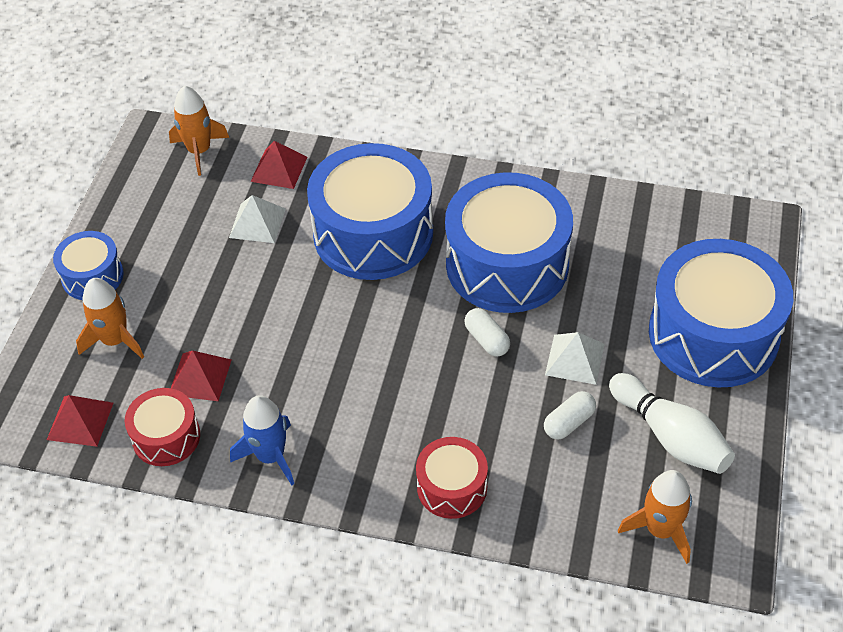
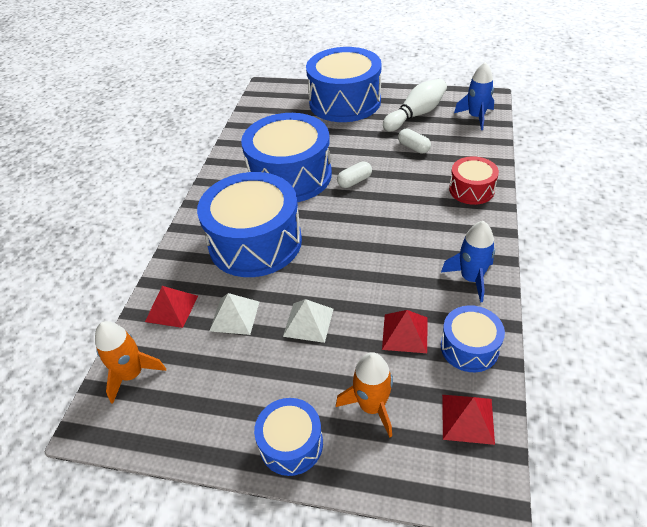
camera: 90 degrees left, 5 degrees down
(166, 437) = (469, 347): red drum -> blue drum
(575, 359) = (367, 147): white pyramid -> white pyramid (308, 322)
(660, 530) = (476, 117): orange rocket -> blue rocket

